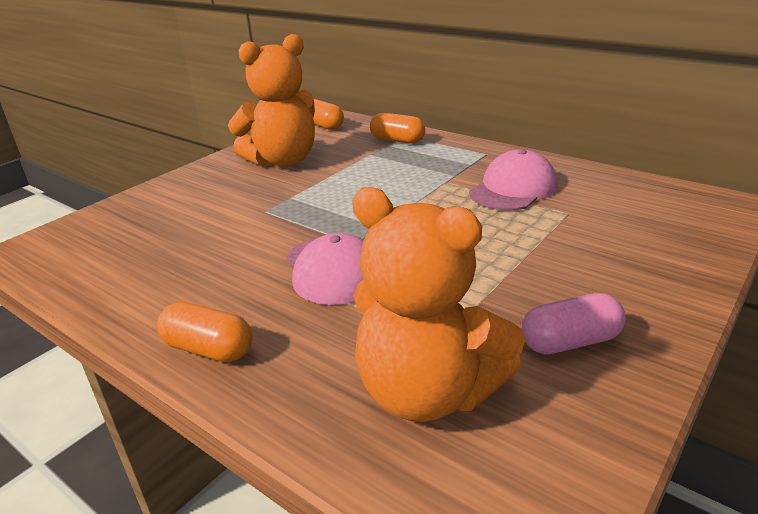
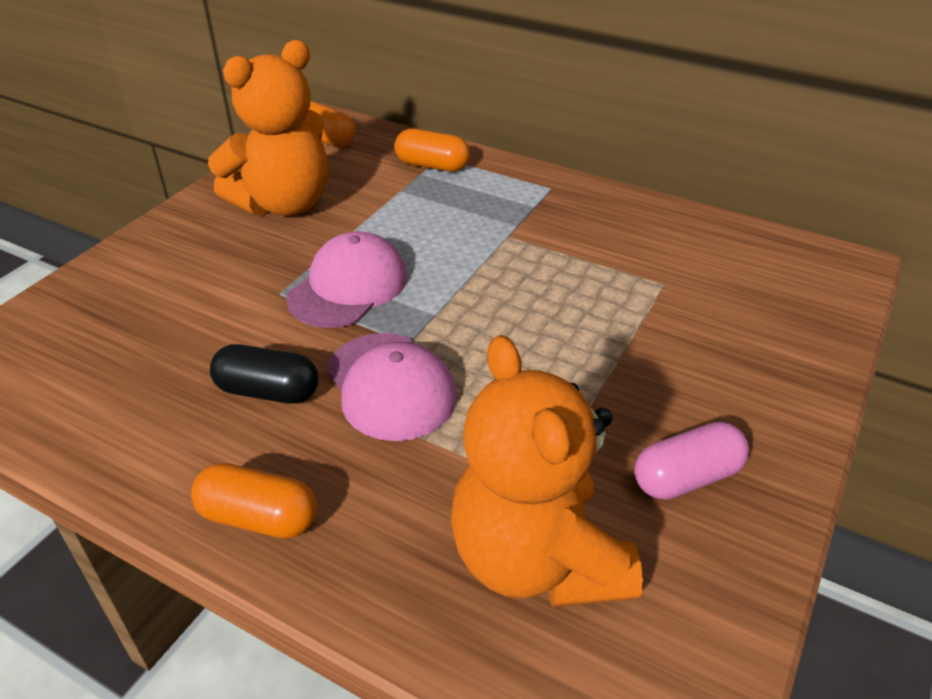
camera: 10 degrees left, 10 degrees up
(239, 269) = (268, 391): none -> black capsule
(428, 392) = (537, 559): orange teddy bear -> orange teddy bear turned 45 degrees clockwise
(513, 189) = (593, 247): pink cap -> pink cap (348, 287)

